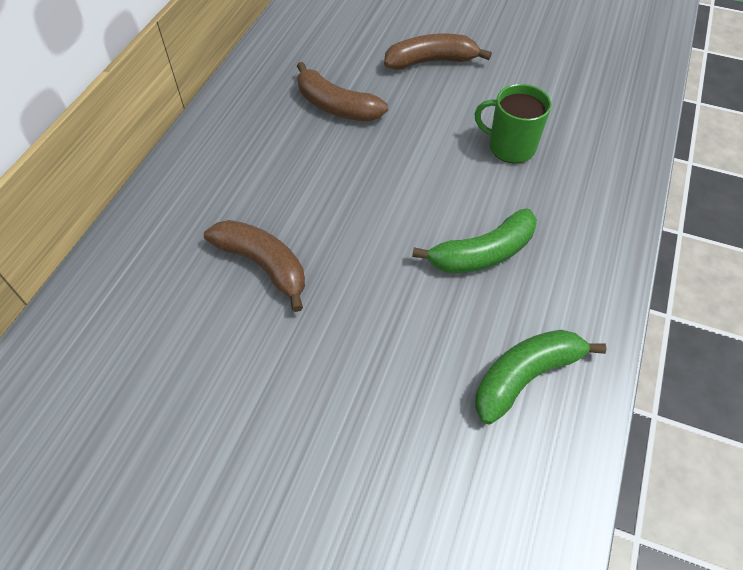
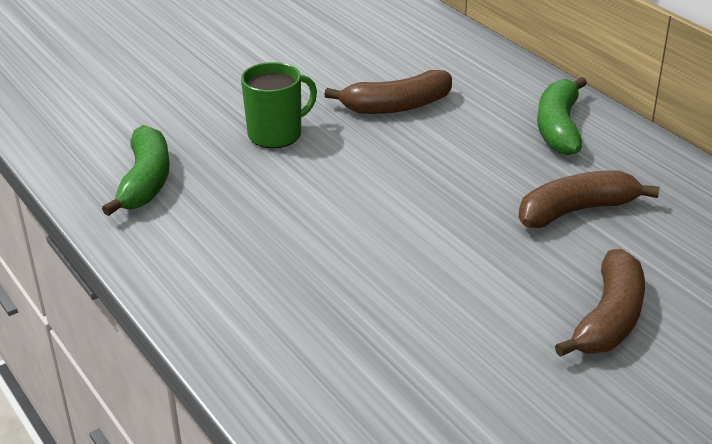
camera: 125 degrees right, 20 degrees down
(482, 253) = (277, 215): green banana -> green banana (559, 127)
(510, 147) = (389, 305): green mug -> green mug (276, 134)

